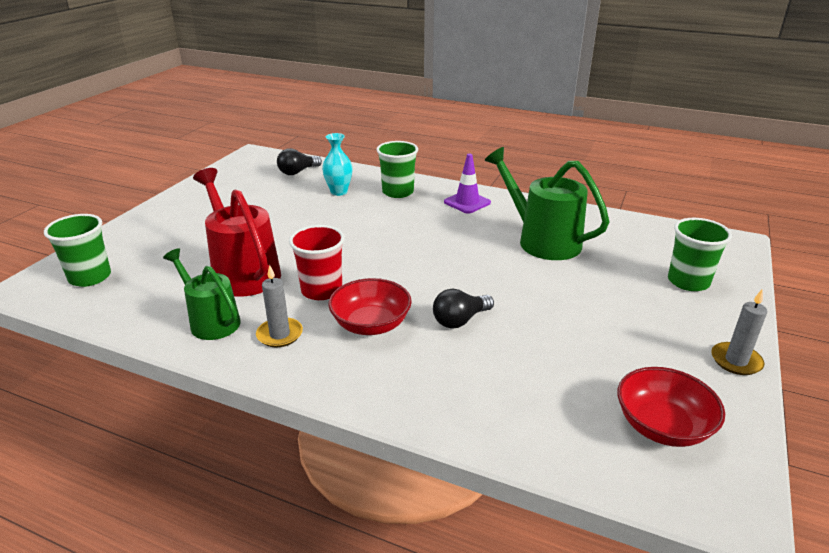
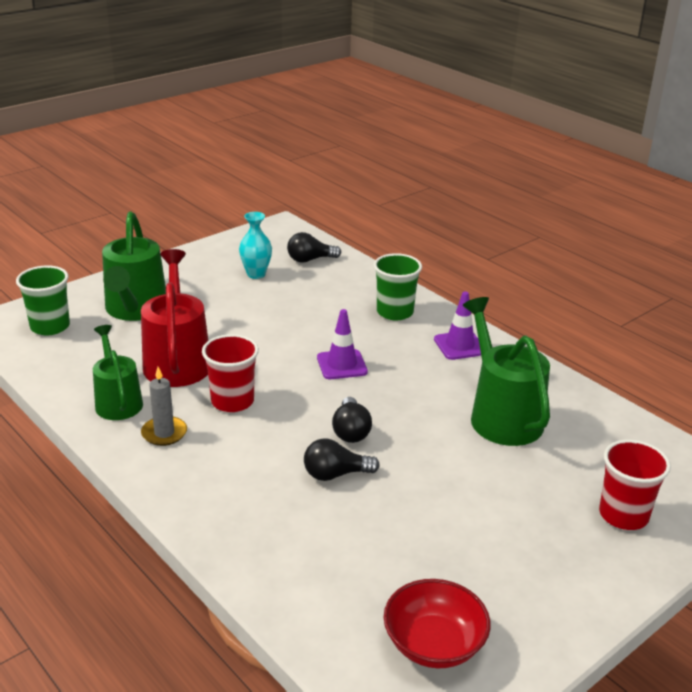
camera: 25 degrees right, 0 degrees up
(169, 242) = (135, 309): none -> green watering can
(339, 192) = (333, 295): turquoise vase -> turquoise vase (256, 274)
(371, 324) = (250, 450): red bowl -> none
(390, 238) = (342, 365): none -> purple traffic cone
(442, 284) = (350, 431): none -> black light bulb
(688, 282) = (623, 515): green cup -> red cup
(736, 361) = (581, 615): grey candle -> none

